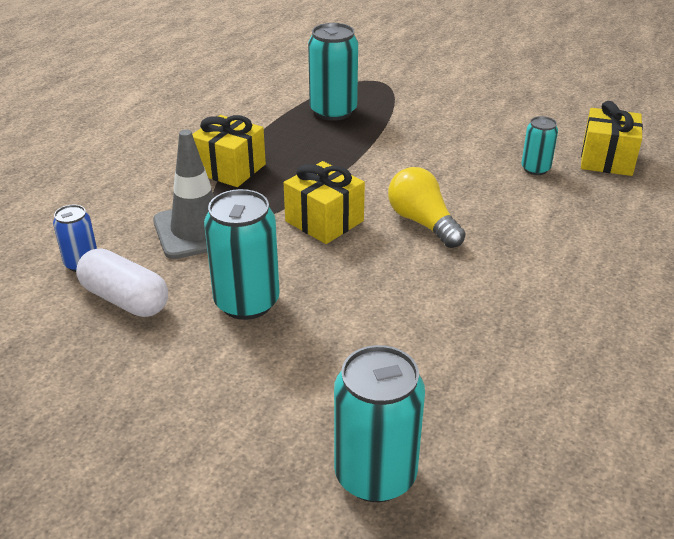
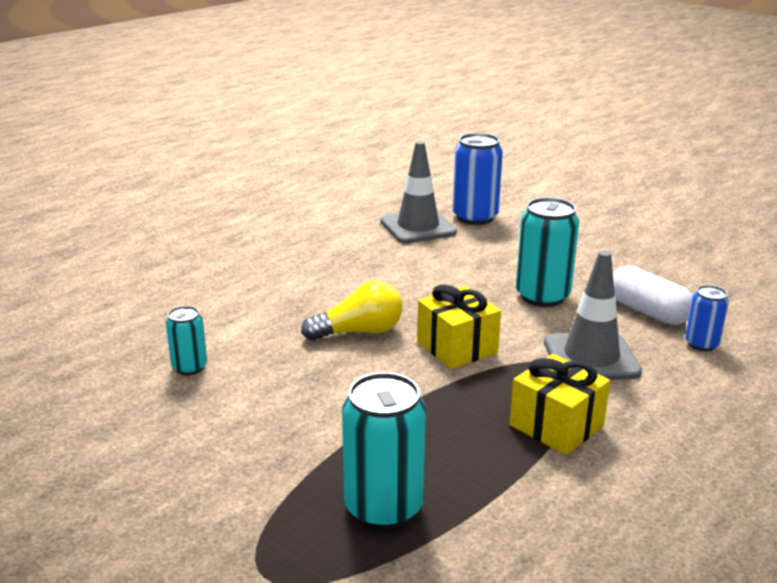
camera: 165 degrees left, 10 degrees down
(375, 475) = (475, 217): turquoise can -> blue can
(422, 222) = (359, 332): yellow light bulb -> yellow light bulb turned 90 degrees counterclockwise
(455, 422) = (418, 227): none -> grey traffic cone
(606, 159) = (97, 365): yellow gift -> none

